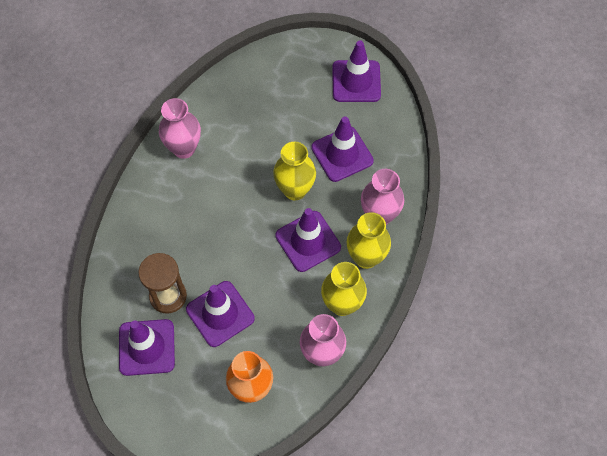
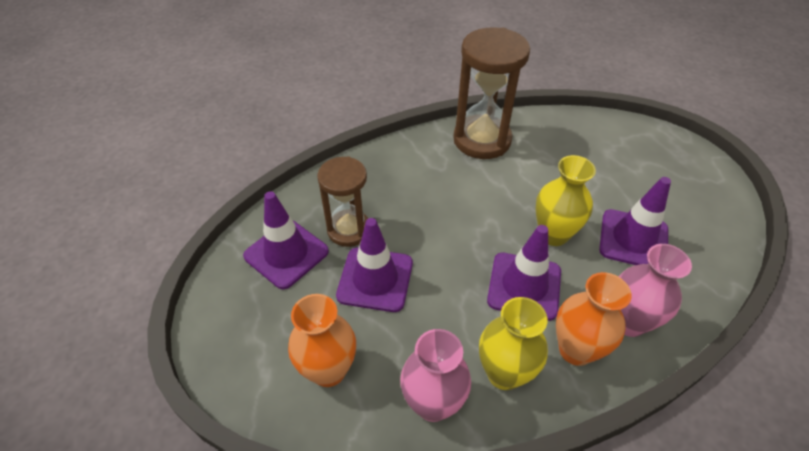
camera: 45 degrees right, 15 degrees down
(184, 148) = (482, 140): pink vase -> brown hourglass
(356, 81) = (703, 193): purple traffic cone -> none
(366, 257) = (575, 350): yellow vase -> orange vase

